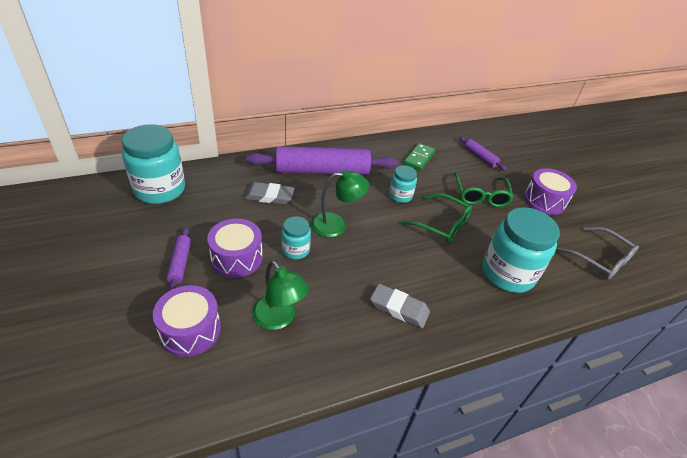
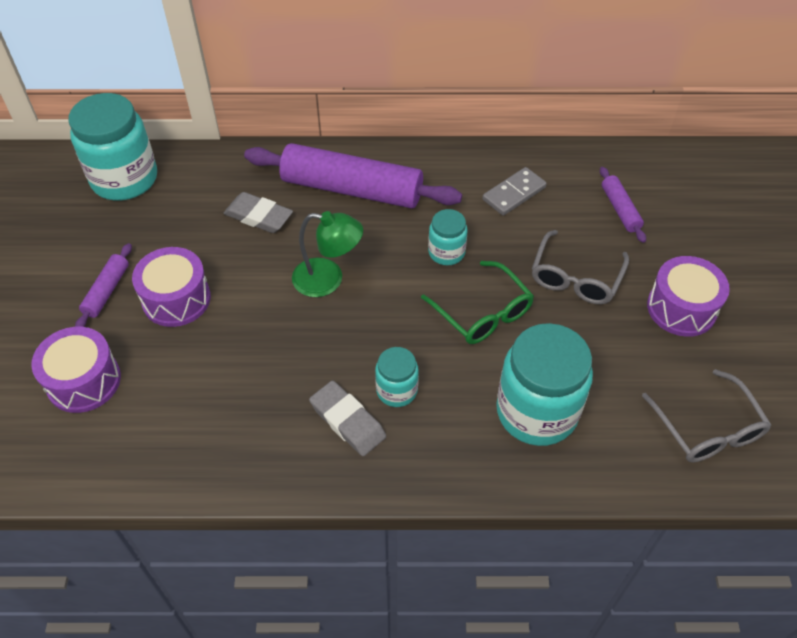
camera: 25 degrees right, 10 degrees up
(279, 319) = (189, 394): green lamp -> none
(295, 250) = (255, 305): turquoise jar -> turquoise jar (396, 390)
(419, 158) = (514, 193): green domino -> grey domino
(480, 195) = (576, 277): green glasses -> grey glasses

